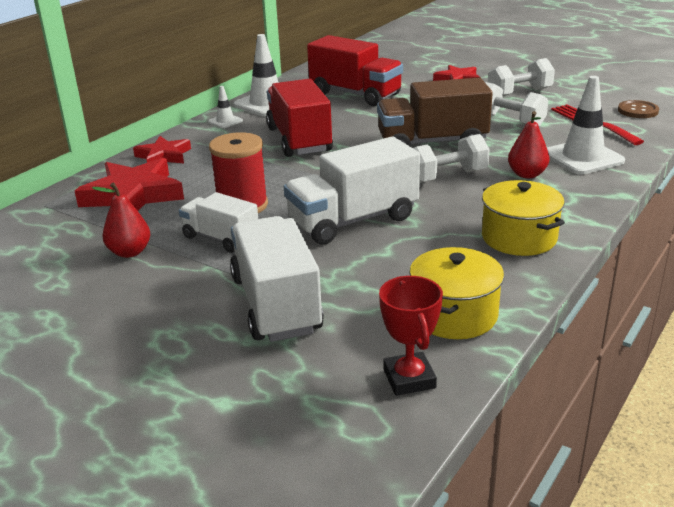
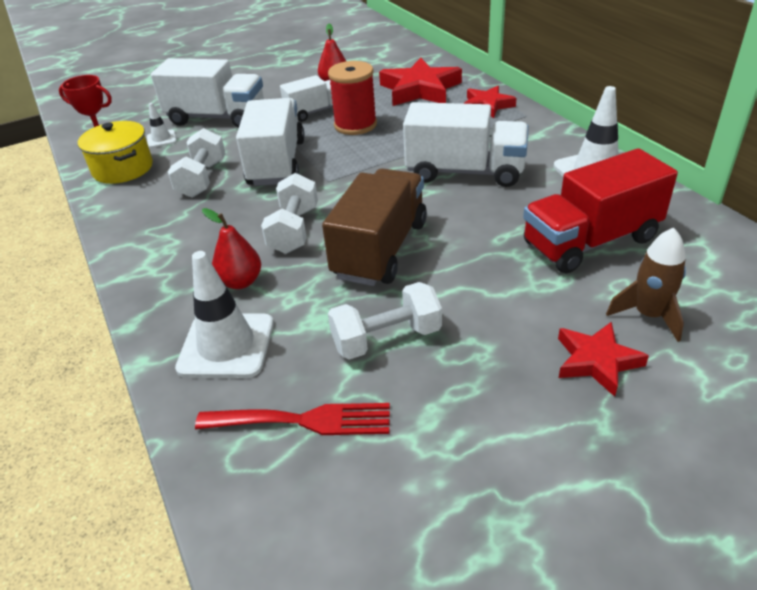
camera: 120 degrees right, 10 degrees up
(225, 121) = (554, 142): white traffic cone -> white traffic cone (161, 139)
(299, 140) = (465, 172): red truck -> white truck
(409, 76) = (648, 315): none -> brown rocket
(519, 93) = (486, 407): white dumbbell -> white dumbbell (202, 179)
(519, 238) = (155, 227): yellow pot -> none
(638, 111) = (293, 518): brown button -> none

